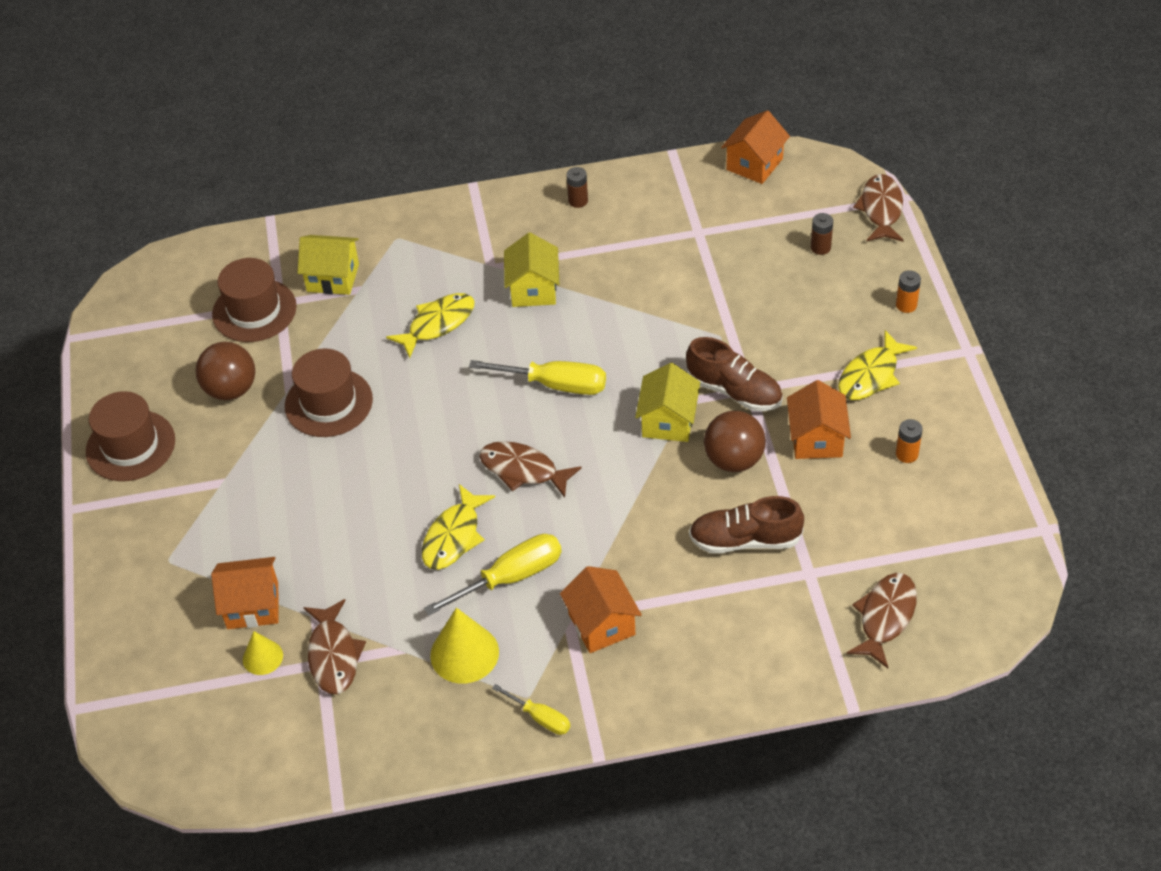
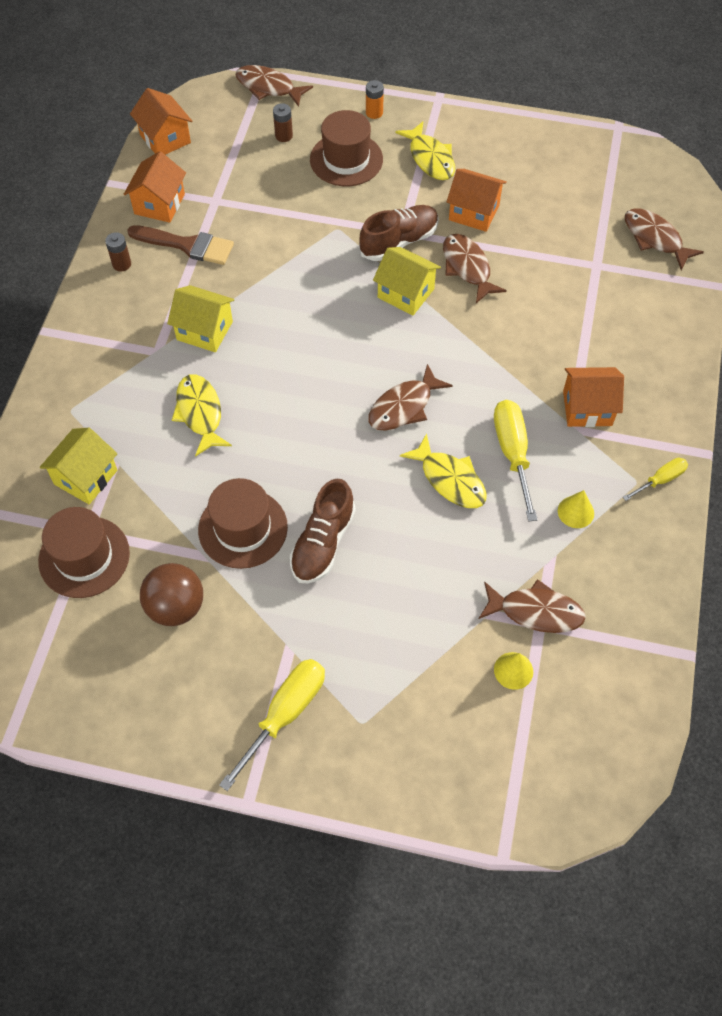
camera: 70 degrees left, 10 degrees up
(130, 446) = (196, 720): brown hat -> brown hat (346, 159)
(253, 606) = (451, 662): orange house -> orange house (159, 204)
(464, 653) = (575, 512): yellow cone -> yellow cone, size x0.59
(555, 385) = (323, 353): yellow screwdriver -> yellow screwdriver (285, 714)
(628, 235) = (187, 245): none -> brown brush
(734, 460) = (467, 268): brown ball -> brown fish
(745, 540) = (548, 290): brown shoe -> brown shoe (323, 543)
(906, 454) = (515, 169): orange battery -> none

